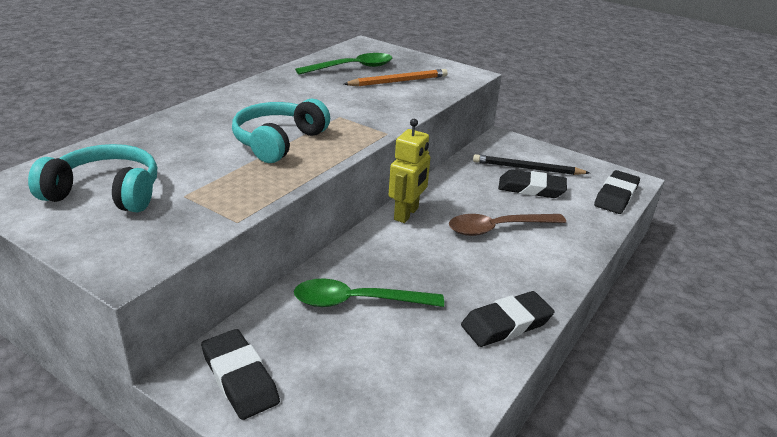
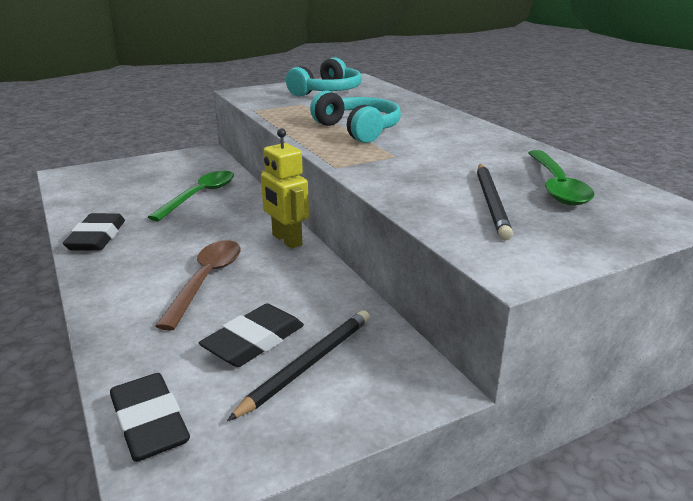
camera: 120 degrees right, 5 degrees down
(240, 378) = (187, 160): black eraser -> none
(398, 81) = (491, 202): orange pencil -> black pencil

